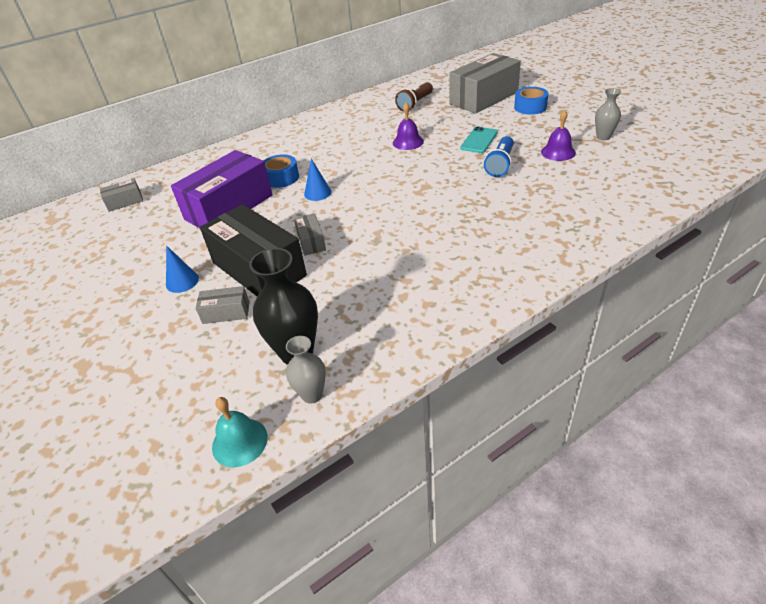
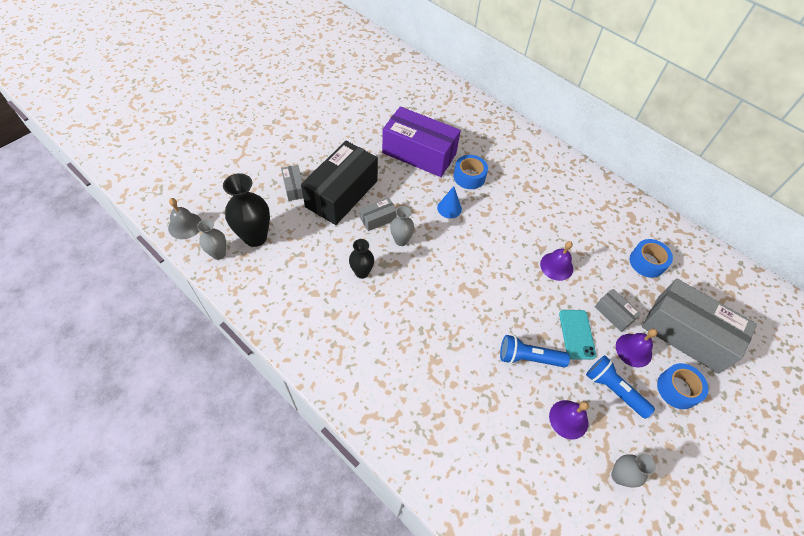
camera: 70 degrees right, 15 degrees up
(125, 202) = (418, 88): grey box -> grey box (613, 314)
(182, 281) = (325, 153): blue cone -> none
(239, 442) = (185, 225): turquoise bell -> grey bell
(348, 227) = (401, 240): none -> grey vase
(383, 257) = (362, 272): none -> black vase
(415, 104) = (647, 262): brown flashlight -> blue tape
(479, 140) = (576, 334): turquoise phone -> turquoise phone turned 75 degrees clockwise
(496, 119) = (633, 350): none -> purple bell
(531, 131) = (613, 390): none -> blue flashlight

